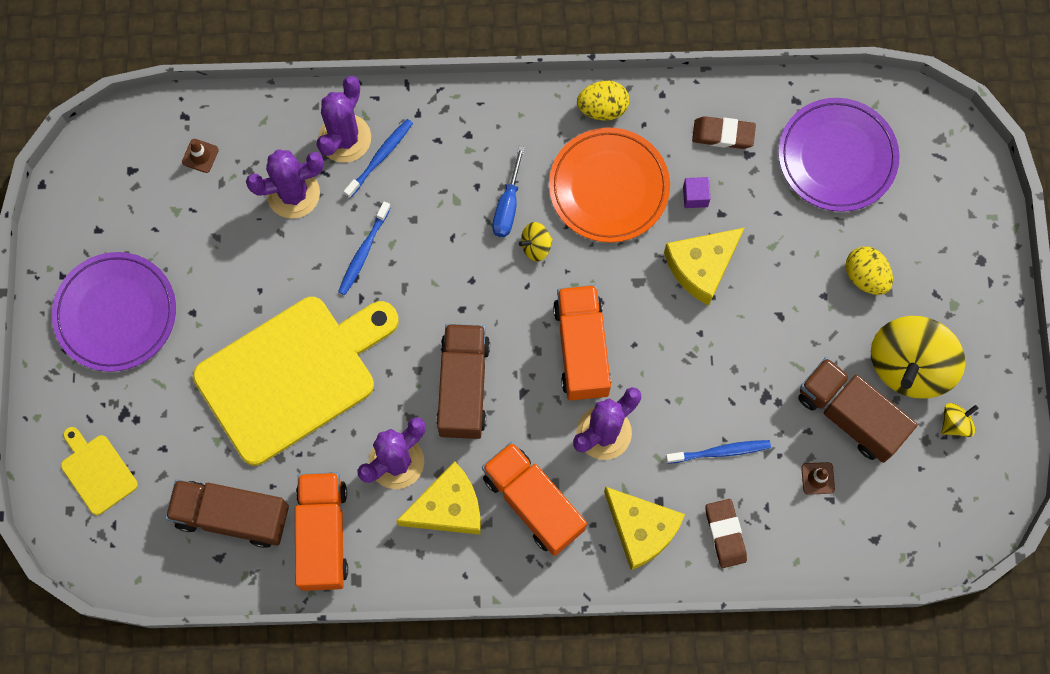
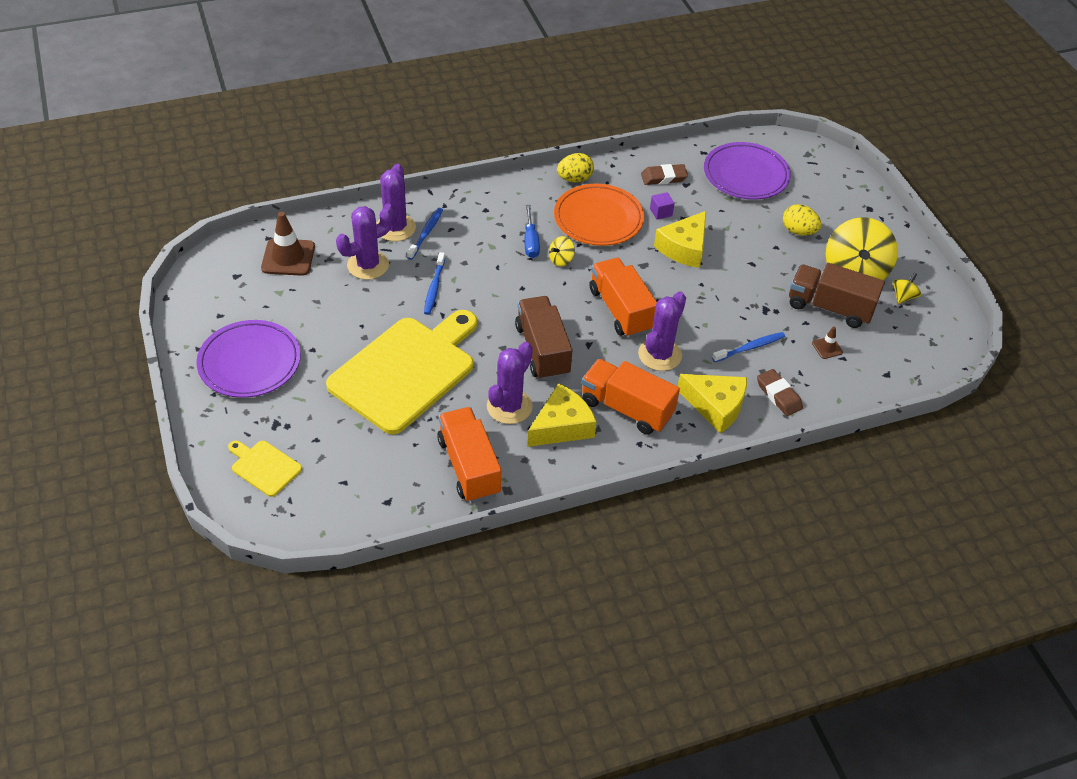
camera: 20 degrees left, 25 degrees down
(200, 156) = (288, 257): brown traffic cone -> brown traffic cone, size x2.04
(232, 516) = (389, 471): brown truck -> none

